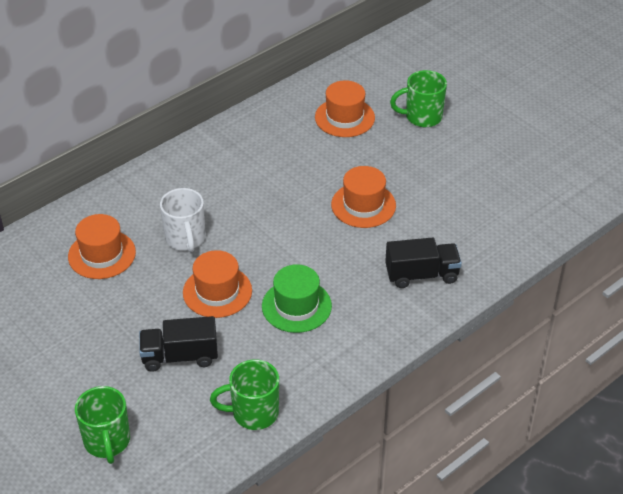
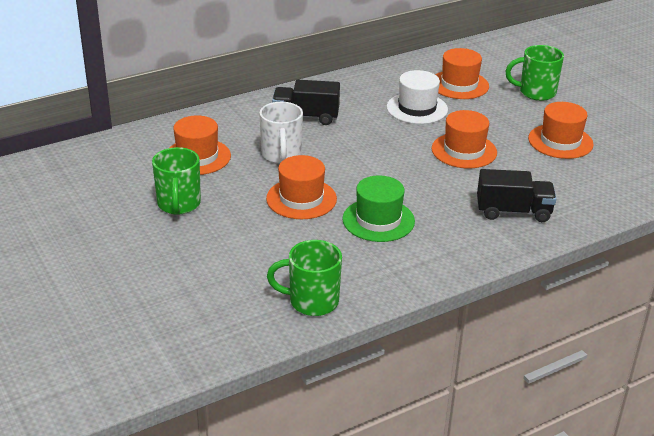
camera: 10 degrees right, 10 degrees down
(107, 442) = (155, 304): green mug -> green mug (179, 204)
(180, 356) = (249, 245): black truck -> black truck (306, 117)
(308, 156) = (417, 108): none -> white hat
(454, 179) = (560, 141): none -> orange hat

